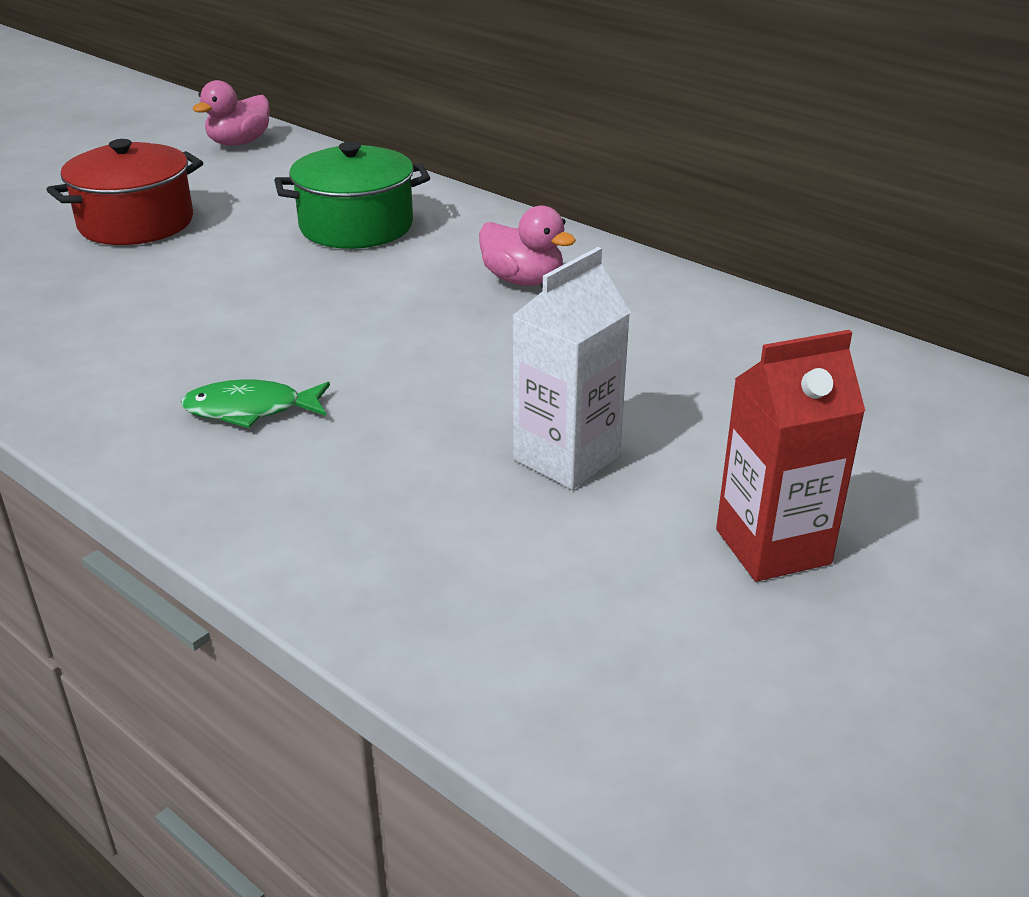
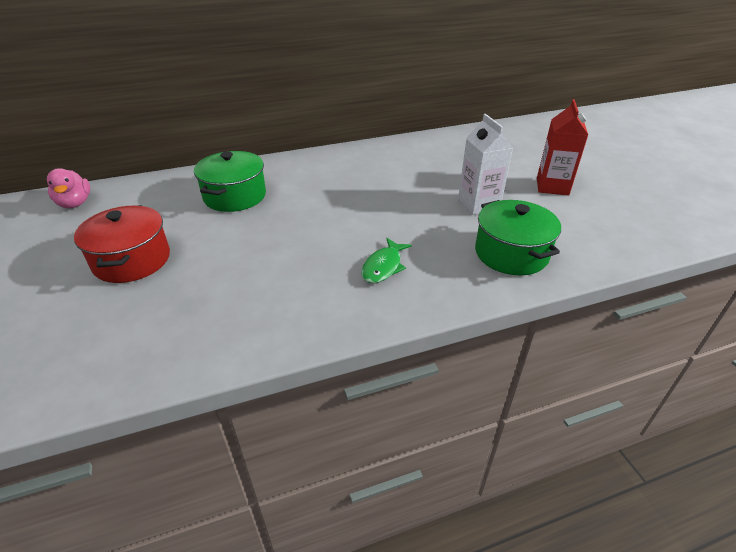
camera: 60 degrees left, 5 degrees up
(402, 542) = (511, 253): none -> green pot
(523, 280) = (338, 174): pink duck -> none

